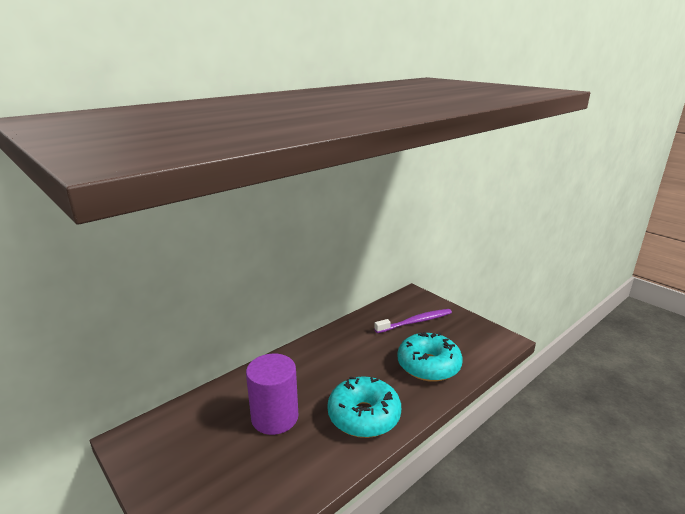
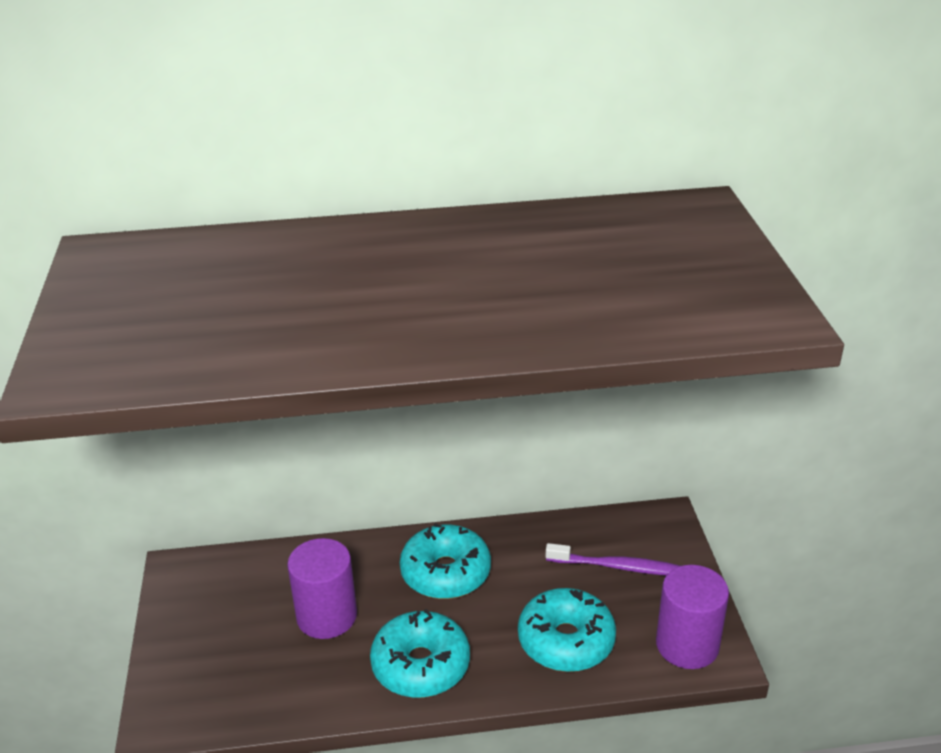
camera: 35 degrees right, 10 degrees up
(328, 361) = (445, 573): none -> turquoise donut
(484, 341) = (687, 645): none -> purple cylinder

